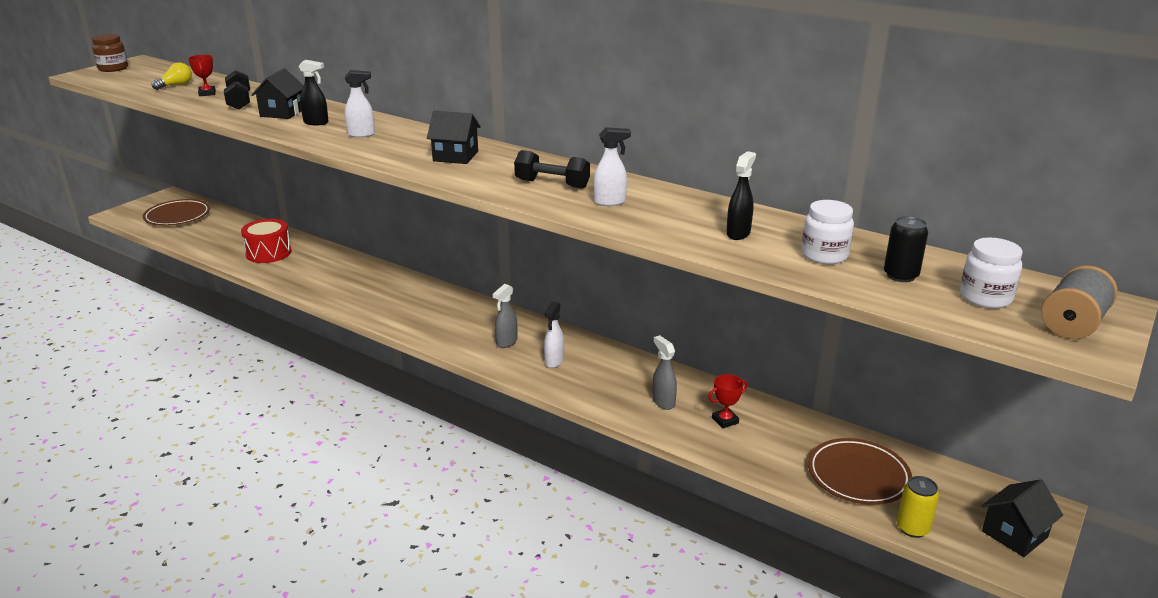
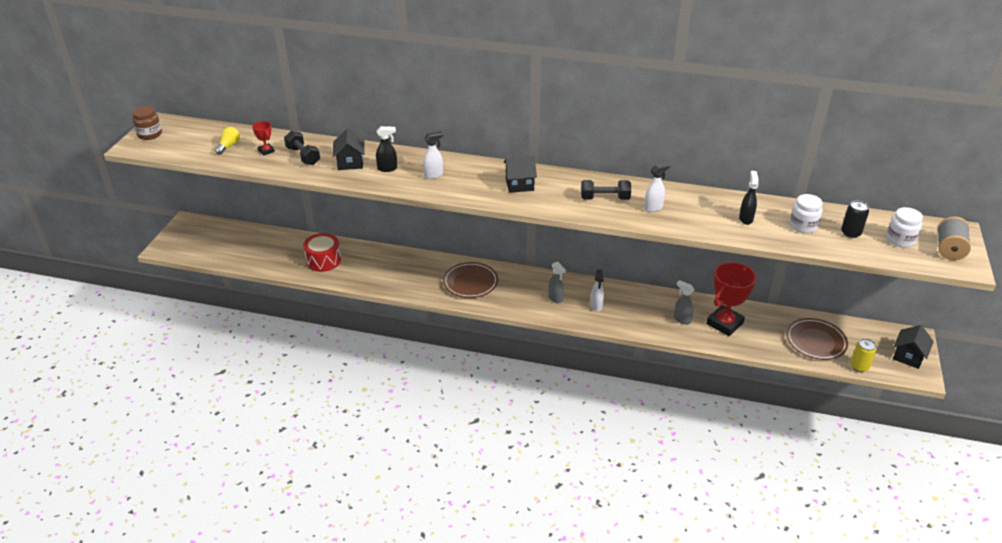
camera: 20 degrees left, 10 degrees up
(177, 216) = (216, 241): brown plate -> brown plate (470, 283)
(506, 342) = (555, 298): grey spray bottle -> grey spray bottle turned 45 degrees counterclockwise
(725, 420) = (724, 323): red trophy -> red trophy, size x2.16

